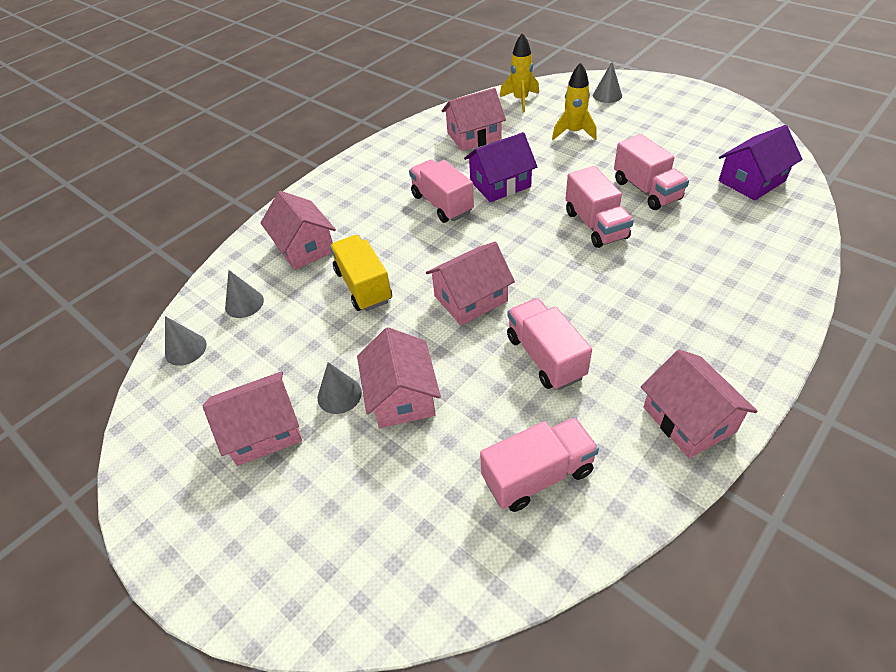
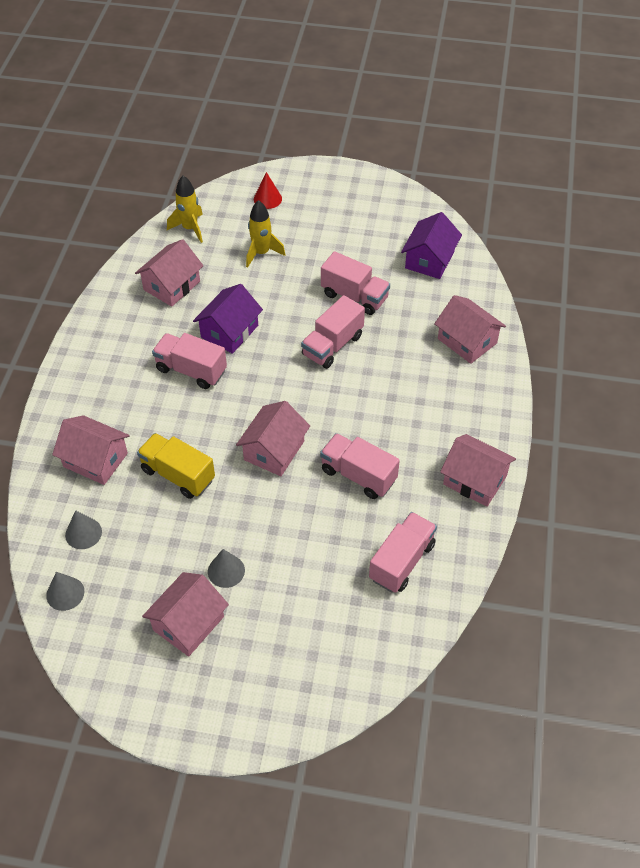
camera: 35 degrees left, 5 degrees up
(402, 396) = (274, 550): pink house -> pink house (467, 341)
(595, 225) = (332, 345): pink truck -> pink truck turned 90 degrees clockwise
(607, 95) = (267, 199): grey cone -> red cone

